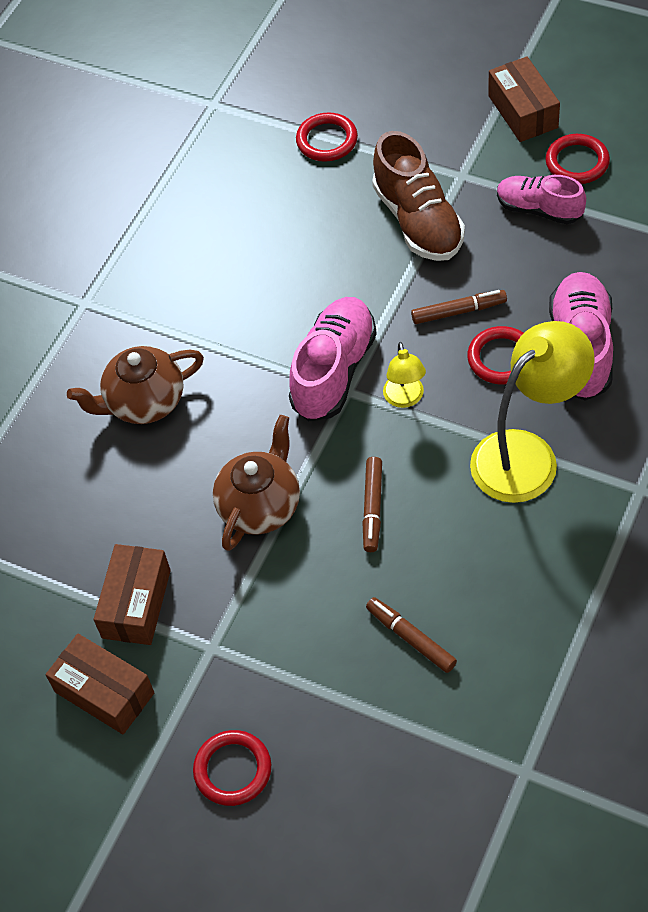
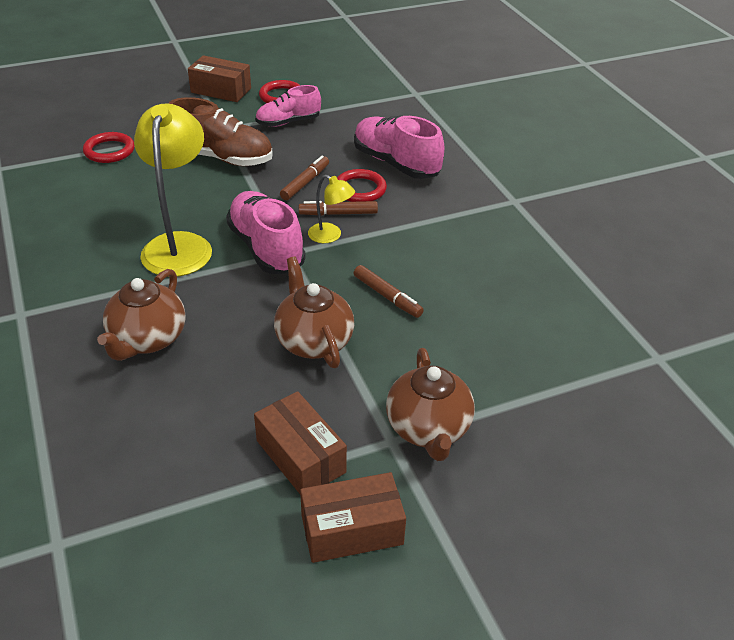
camera: 55 degrees left, 15 degrees down
(233, 770) = (507, 499): red ring -> none
(249, 662) = (428, 429): none -> brown teapot
(411, 638) = (504, 342): brown marker -> brown marker (338, 213)
(527, 454) = (436, 220): yellow lamp -> yellow lamp (179, 245)

